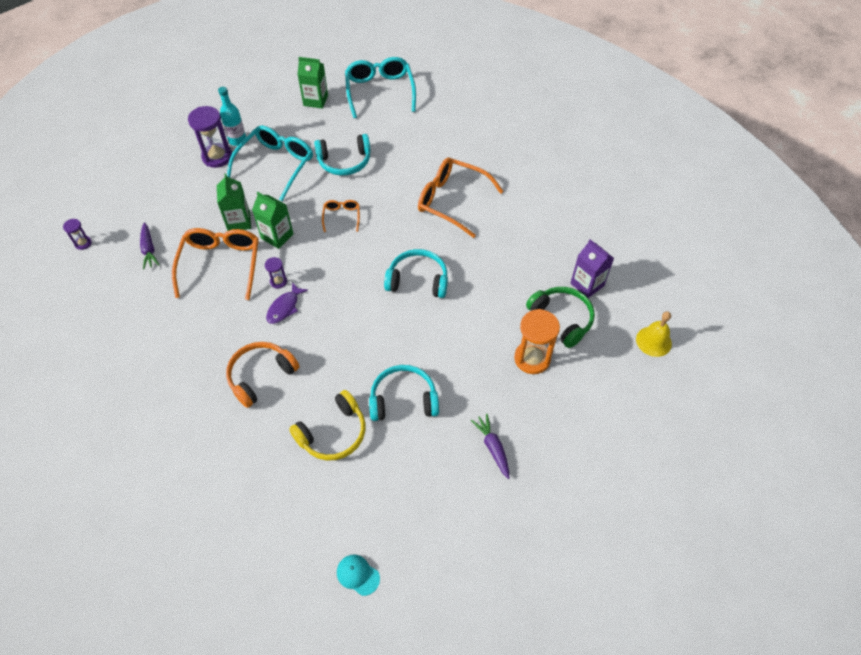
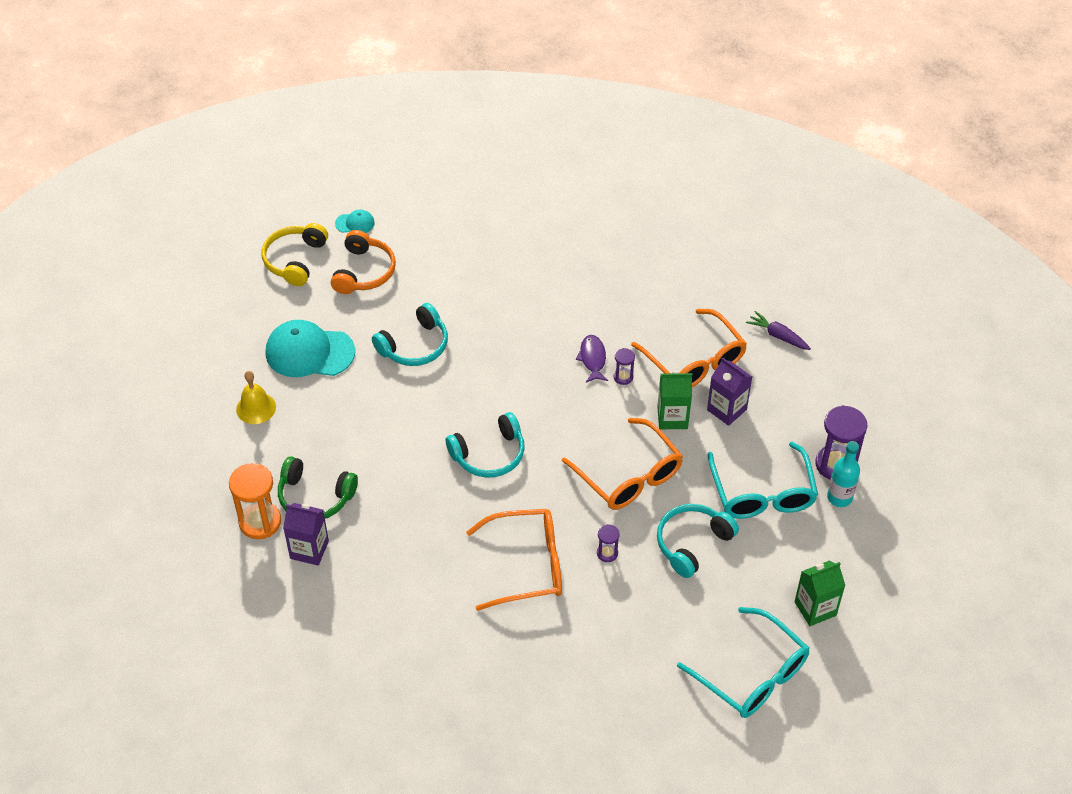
camera: 145 degrees right, 5 degrees down
(83, 243) = (844, 306): purple hourglass -> purple hourglass (607, 553)
(239, 222) = (726, 409): green carton -> purple carton
(261, 376) = (554, 297): orange headphones -> orange headphones (364, 272)
(333, 433) = (453, 292): yellow headphones -> yellow headphones (295, 260)
(341, 217) = (629, 476): orange glasses -> orange glasses, size x2.05
(493, 447) = (309, 352): purple carrot -> turquoise cap
(532, 358) = (321, 442): orange hourglass -> orange hourglass (260, 522)
(653, 341) = (207, 526): yellow bell -> yellow bell (256, 408)

